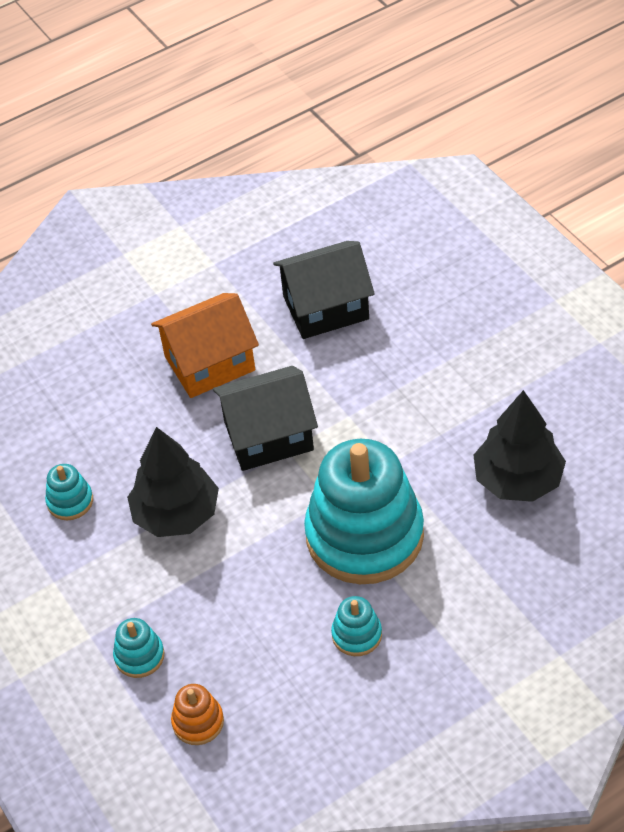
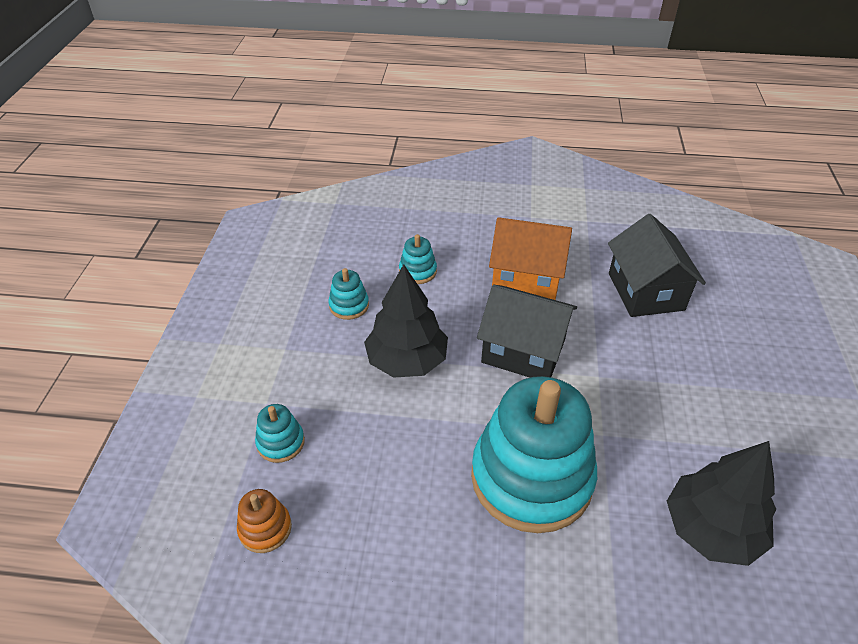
camera: 35 degrees right, 5 degrees down
(325, 308) = (645, 291): black house -> black house turned 60 degrees clockwise
(357, 635) = (451, 558): turquoise stacking toy -> turquoise stacking toy (417, 271)

